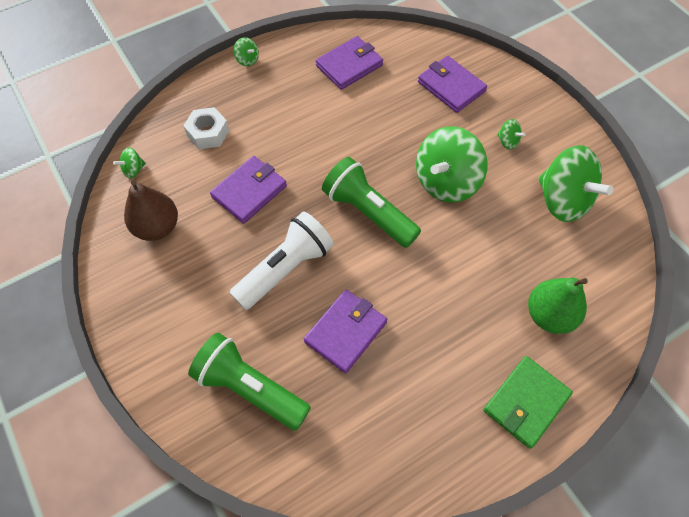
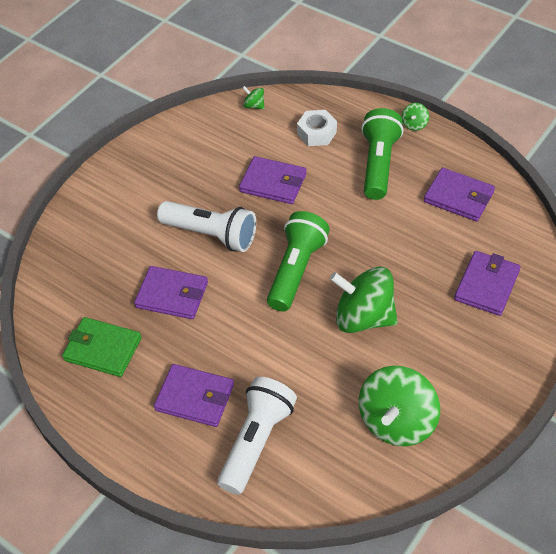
camera: 70 degrees right, 10 degrees down
(157, 227) = (209, 142): brown pear -> none
(250, 388) = (100, 253): green flashlight -> green flashlight (379, 164)
(481, 352) = (195, 397): none -> purple wallet
(507, 141) = (444, 354): green spinning top -> none
(526, 402) = (161, 444): green wallet -> green wallet (103, 349)
(549, 315) = (256, 441): green pear -> white flashlight

